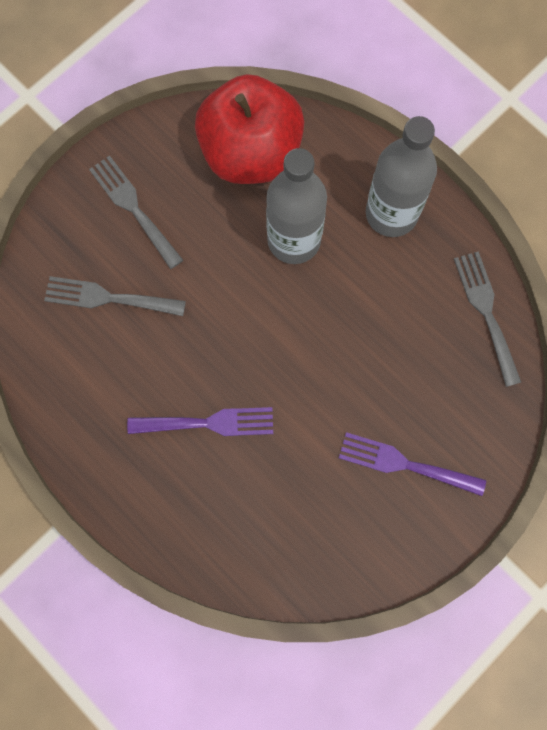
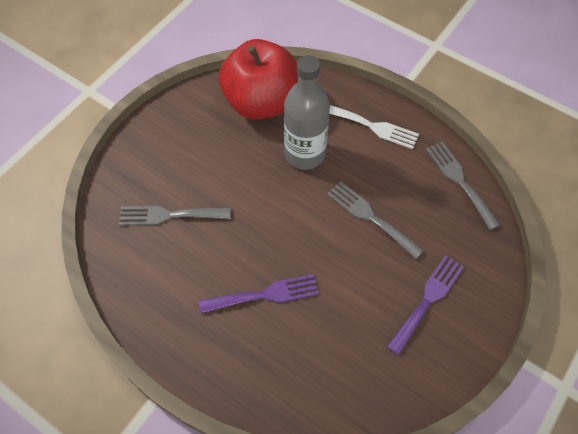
camera: 10 degrees left, 15 degrees down
(133, 208) = (179, 150): grey fork -> grey fork (370, 217)
(391, 213) = (372, 126): grey bottle -> white fork
(404, 464) = (427, 300): purple fork -> purple fork turned 120 degrees clockwise

